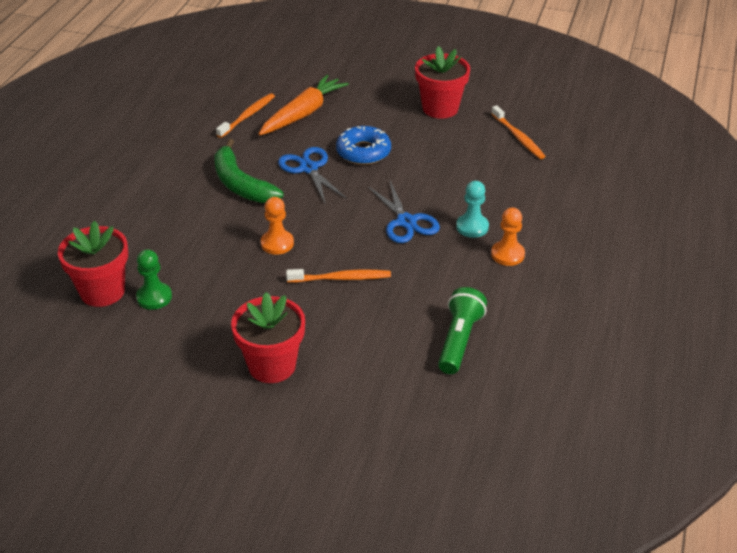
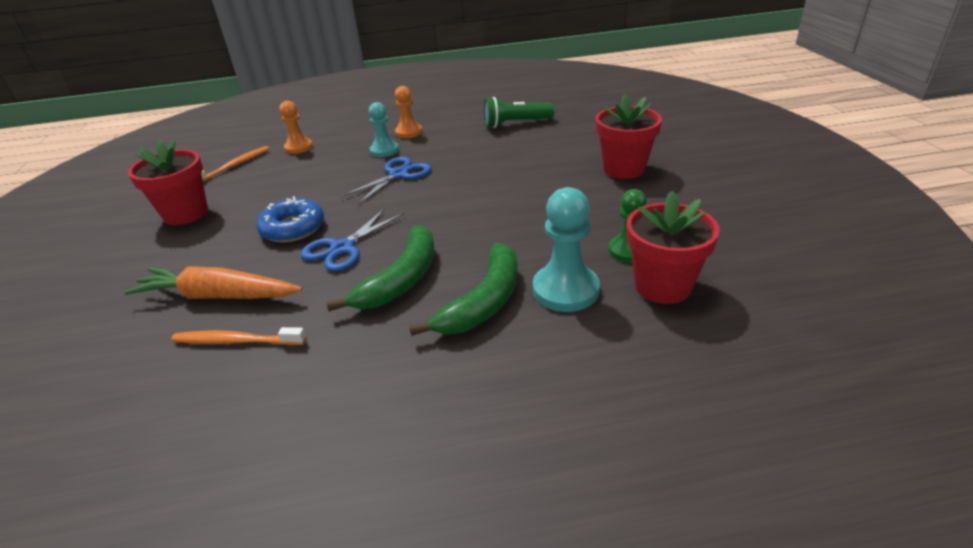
camera: 115 degrees left, 5 degrees down
(150, 247) = (565, 290): none -> turquoise pawn
(178, 210) = (484, 302): none -> green banana
(277, 243) = (483, 219): orange pawn -> orange pawn (299, 147)
(341, 278) = (498, 176): orange toothbrush -> none

